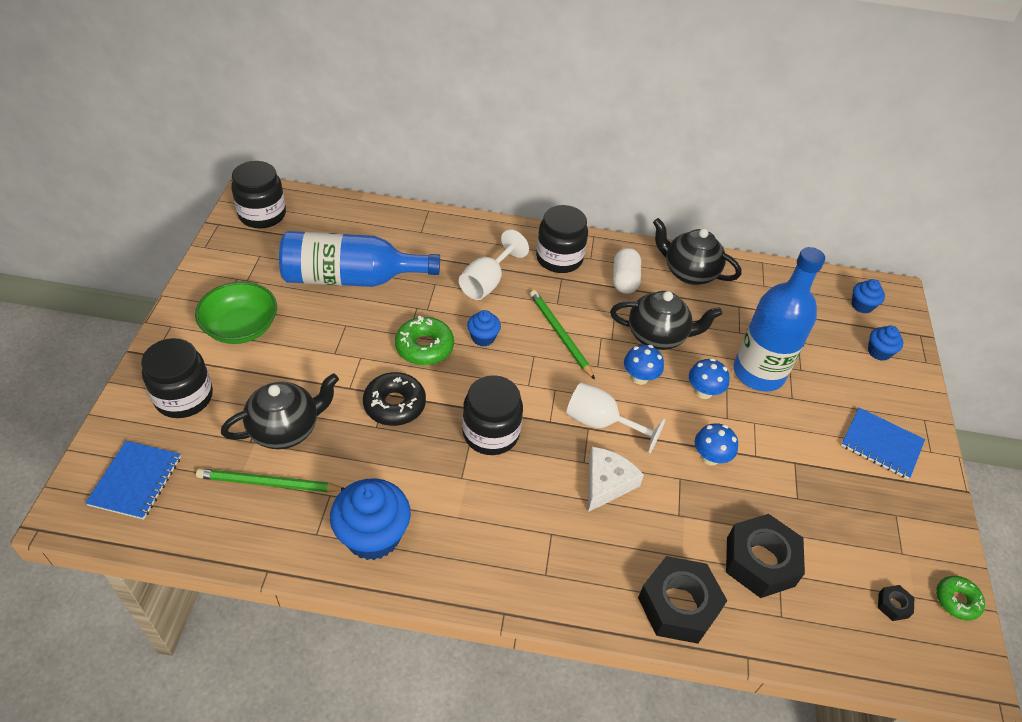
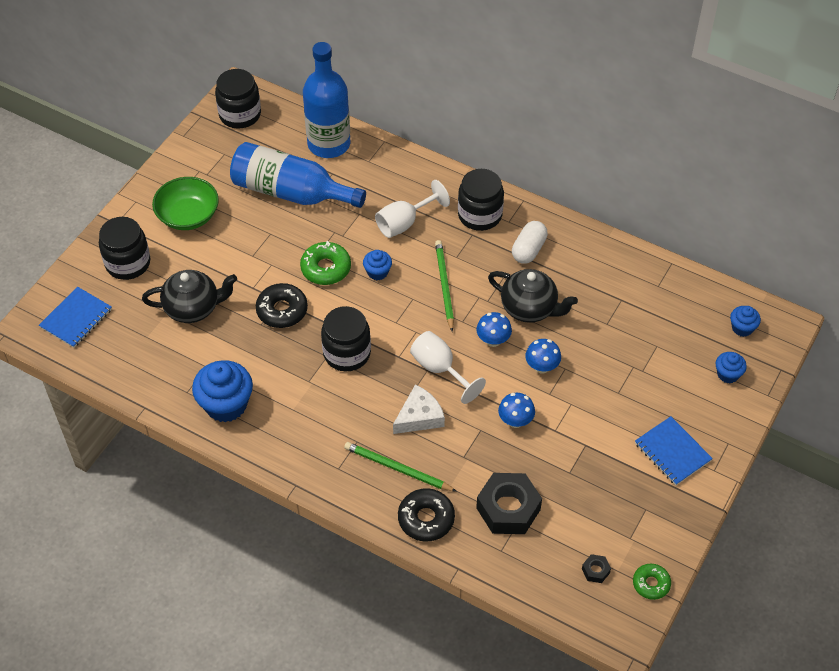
camera: 25 degrees right, 5 degrees up
(268, 483) = (166, 346): green pencil -> green pencil (397, 468)
(678, 605) = (426, 519): black nut -> black donut
(689, 272) = (593, 256): black teapot -> none
(758, 373) = (601, 363): blue bottle -> blue bottle (329, 144)

